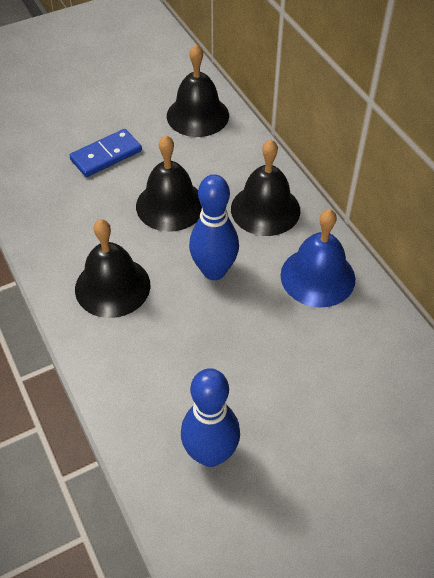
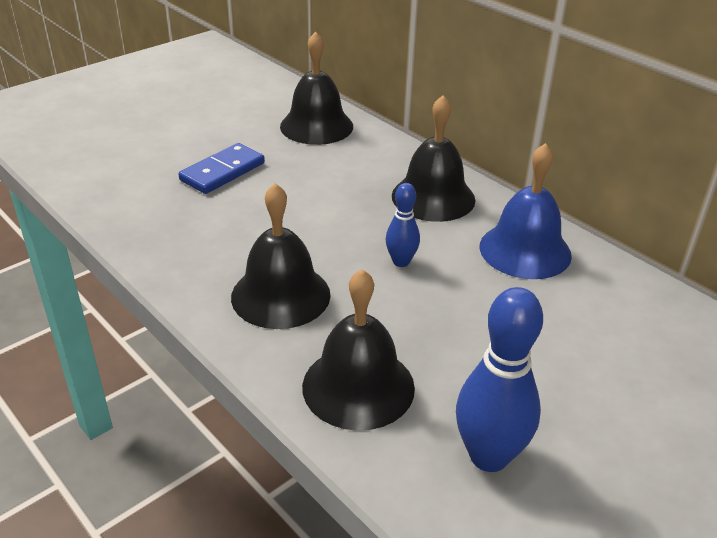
camera: 15 degrees left, 15 degrees down
(170, 205) = (320, 207): black bell -> black bell (358, 386)
(214, 271) = (401, 262): blue bowling pin -> blue bowling pin, size x0.56

